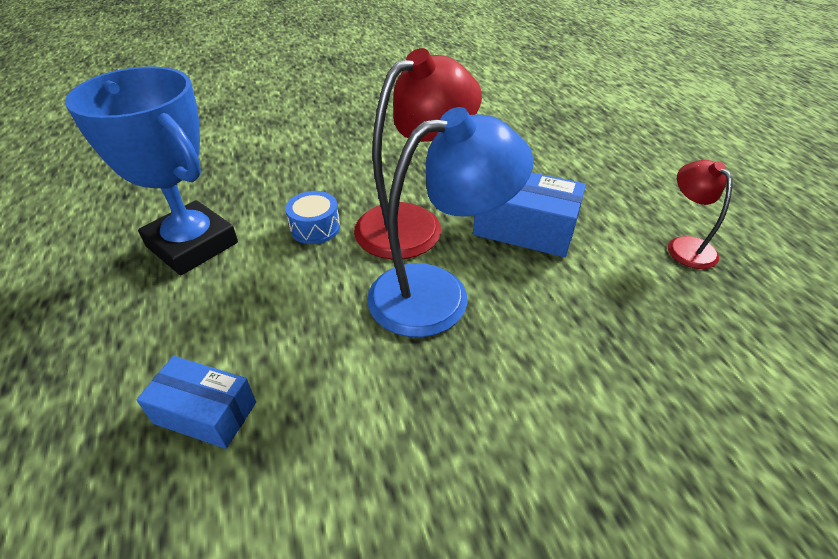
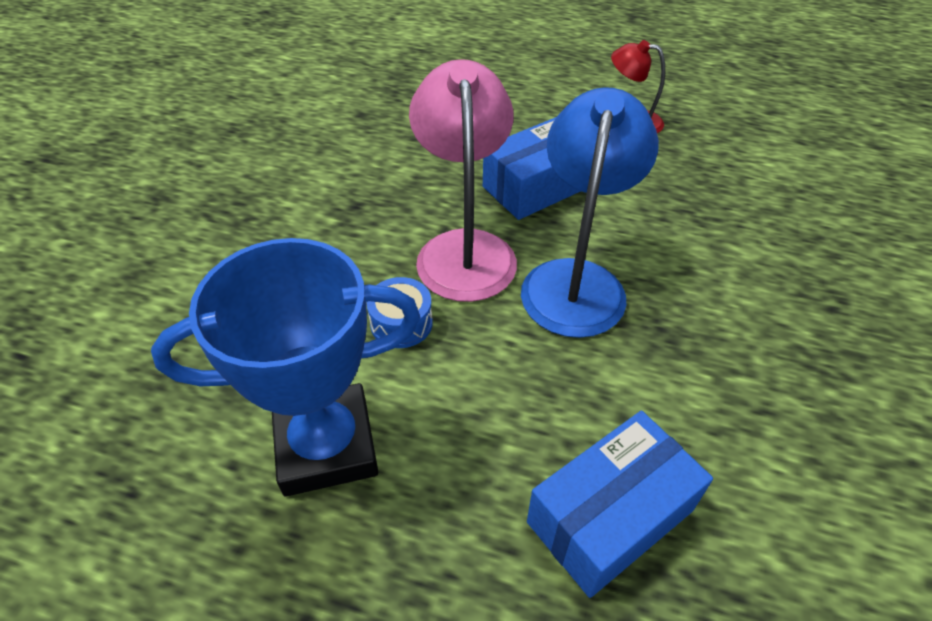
camera: 55 degrees left, 5 degrees up
(205, 413) = (610, 516): blue box -> blue box, size x1.52
(413, 223) = (464, 249): red lamp -> pink lamp

